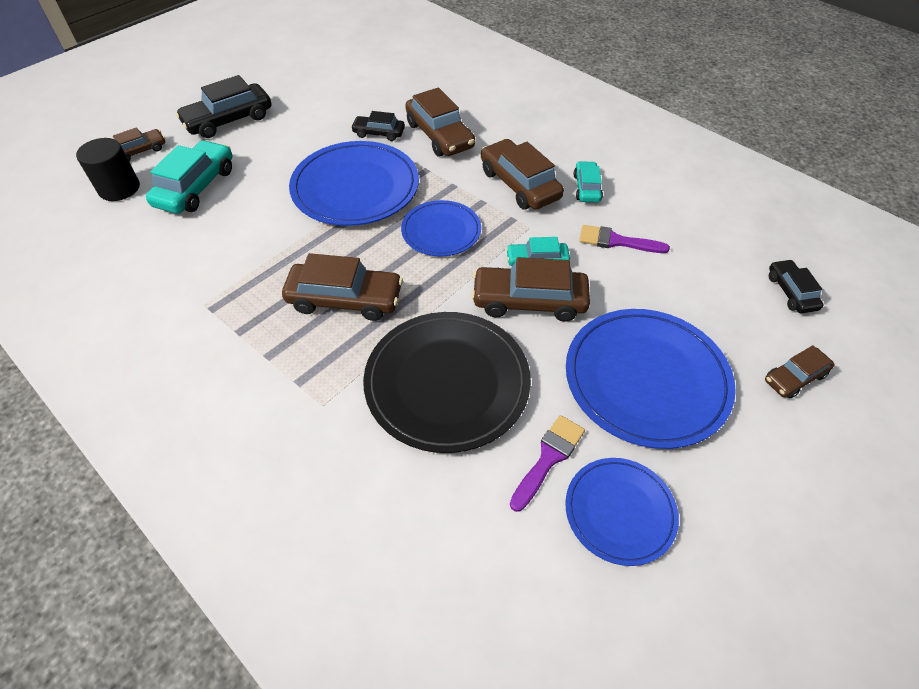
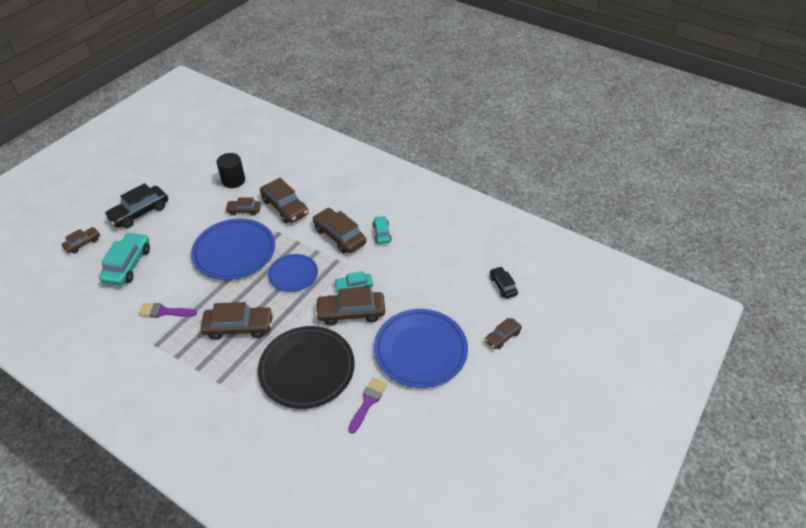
camera: 10 degrees left, 5 degrees down
(119, 188) = (75, 272): black cylinder -> black cylinder (233, 180)
(379, 133) = (244, 210): black car -> brown car
(616, 241) = (401, 267): purple brush -> purple brush (164, 311)
(620, 511) = (407, 424): blue plate -> none

